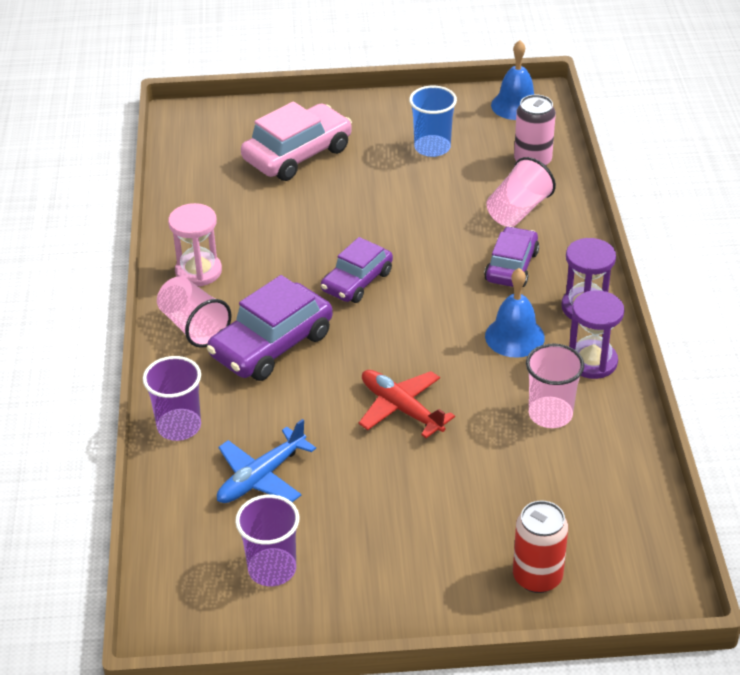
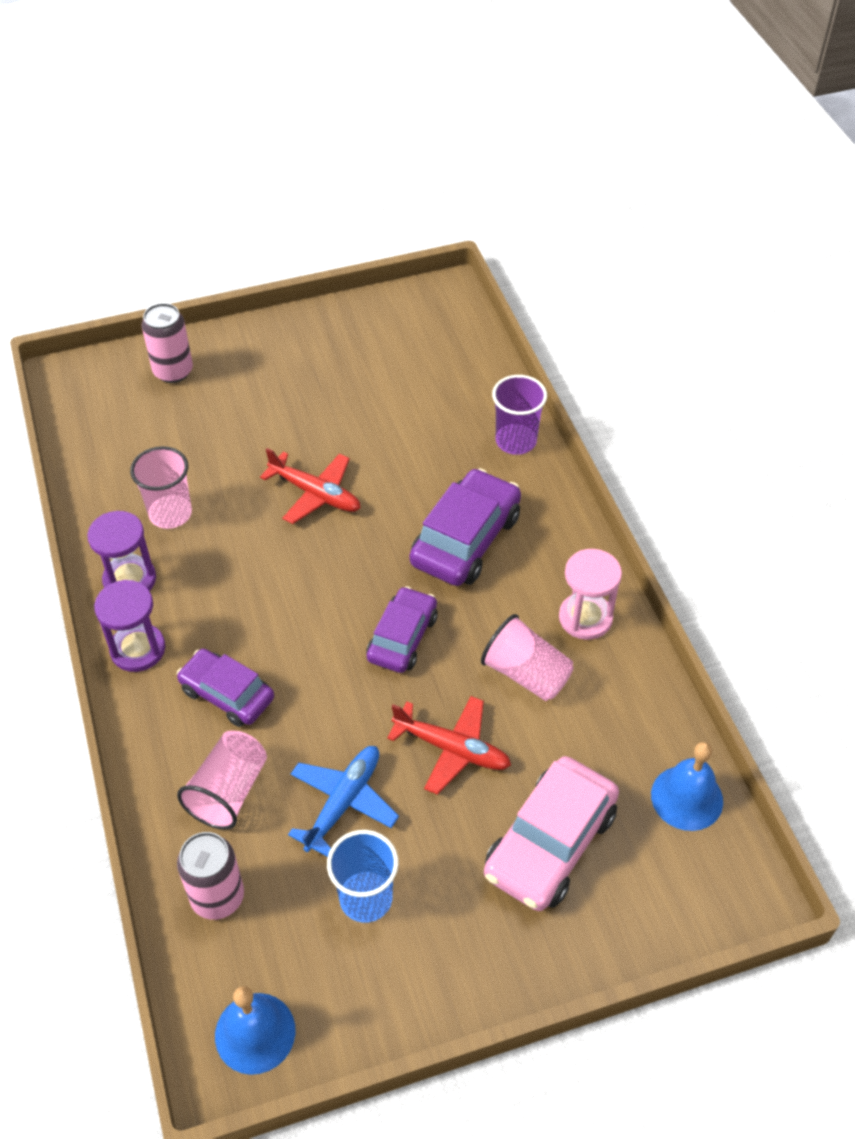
camera: 165 degrees right, 10 degrees up
(194, 327) = (554, 546): pink cup -> pink cup (526, 674)
(262, 477) = (422, 410): blue plane -> blue plane (343, 803)
(272, 569) = (385, 343): purple cup -> none
(344, 209) = (451, 749): none -> red plane
(511, 266) = (227, 694): purple car -> purple car turned 120 degrees clockwise
(514, 336) = (214, 596): blue bell -> blue bell (687, 797)
(537, 577) = (173, 371): red can -> pink can

